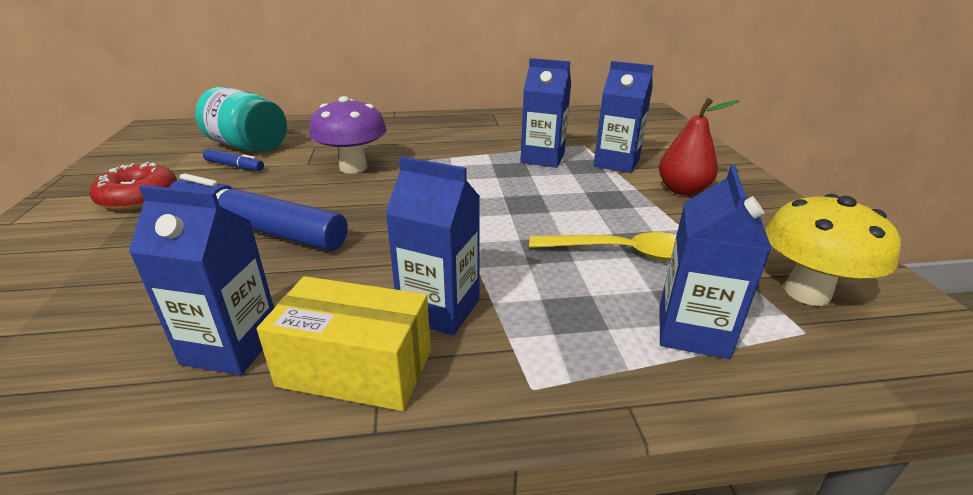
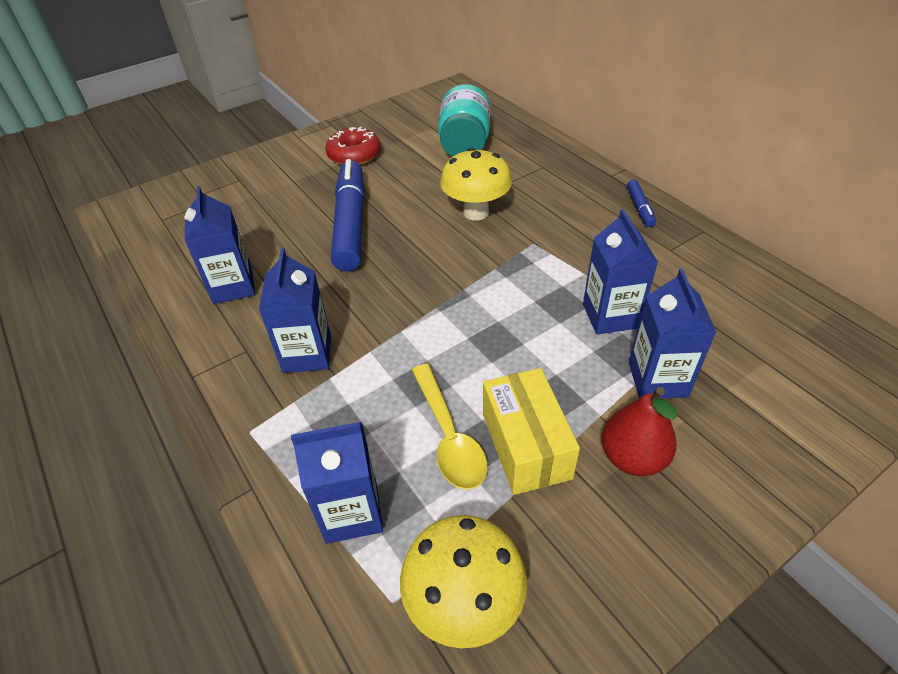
camera: 65 degrees right, 15 degrees up
(235, 166) = (427, 160): blue marker -> blue marker (640, 208)
(353, 167) = (476, 212): purple mushroom -> yellow mushroom
(355, 368) = (235, 344): yellow box -> yellow box (525, 445)

